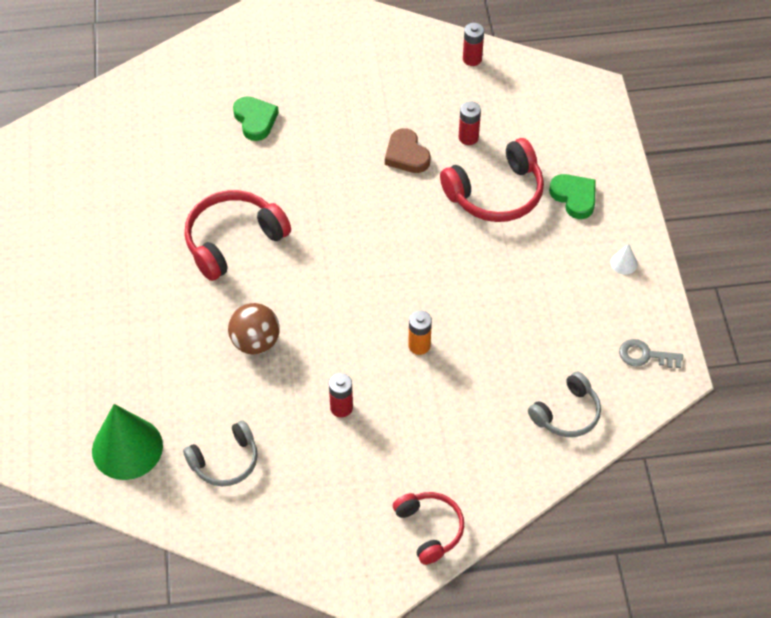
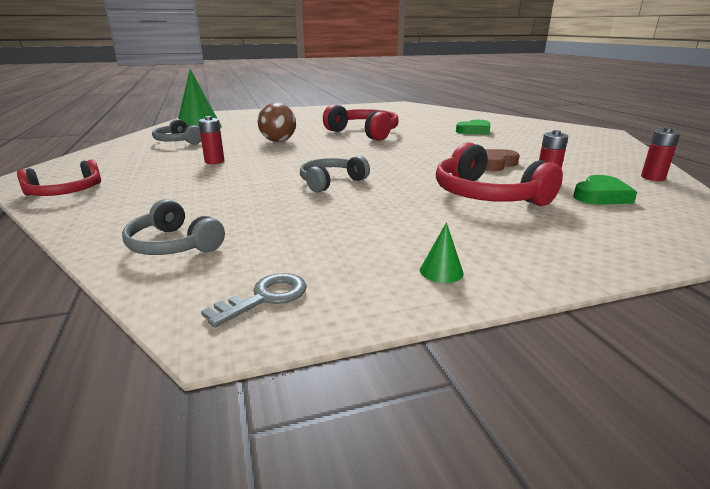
camera: 80 degrees right, 30 degrees down
(419, 345) = (278, 178): orange battery -> none
(439, 301) = (331, 182): none -> grey headphones
(574, 197) = (527, 233): green heart -> green heart (601, 196)
(623, 263) = (441, 271): white cone -> green cone
(645, 355) = (265, 297): grey key -> grey key turned 45 degrees clockwise

